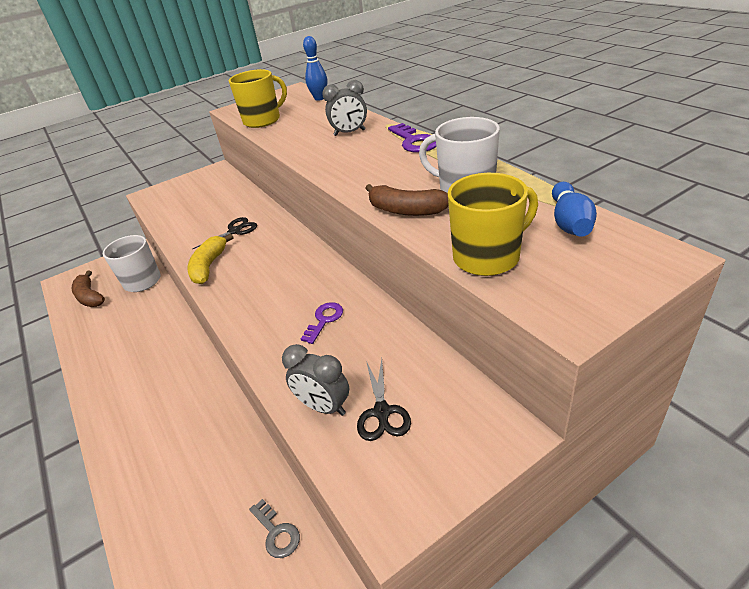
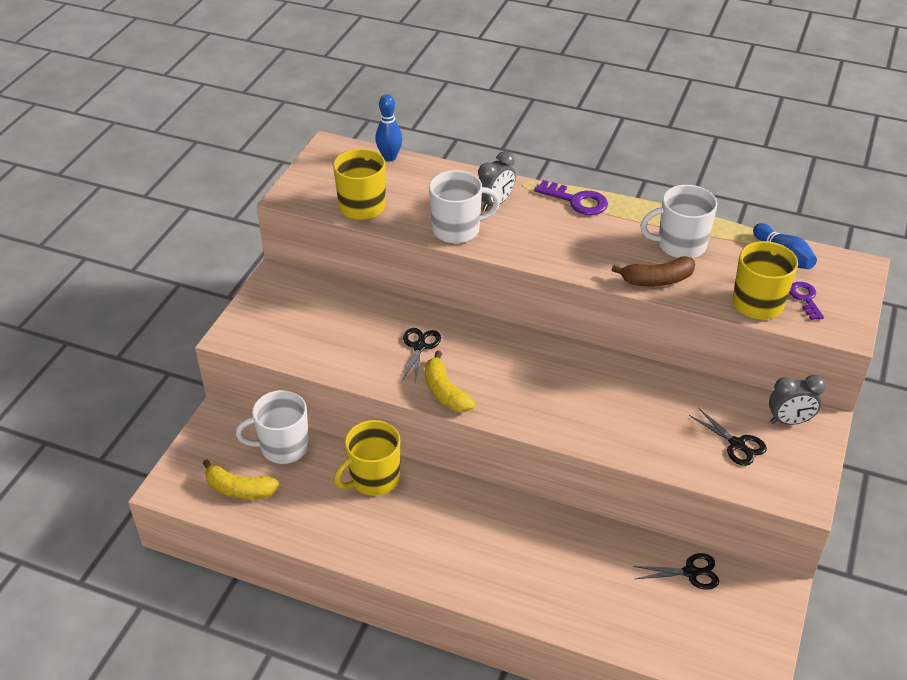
camera: 40 degrees left, 5 degrees up
(90, 297) = (239, 489): brown banana -> yellow banana
(159, 322) = (374, 478): none -> yellow mug
(277, 532) = (691, 572): grey key -> black scissors
(299, 143) = (457, 229): none -> white mug
(324, 320) = (620, 398): purple key -> purple key (805, 298)
(324, 407) = (695, 459): grey clock -> grey clock (789, 421)

